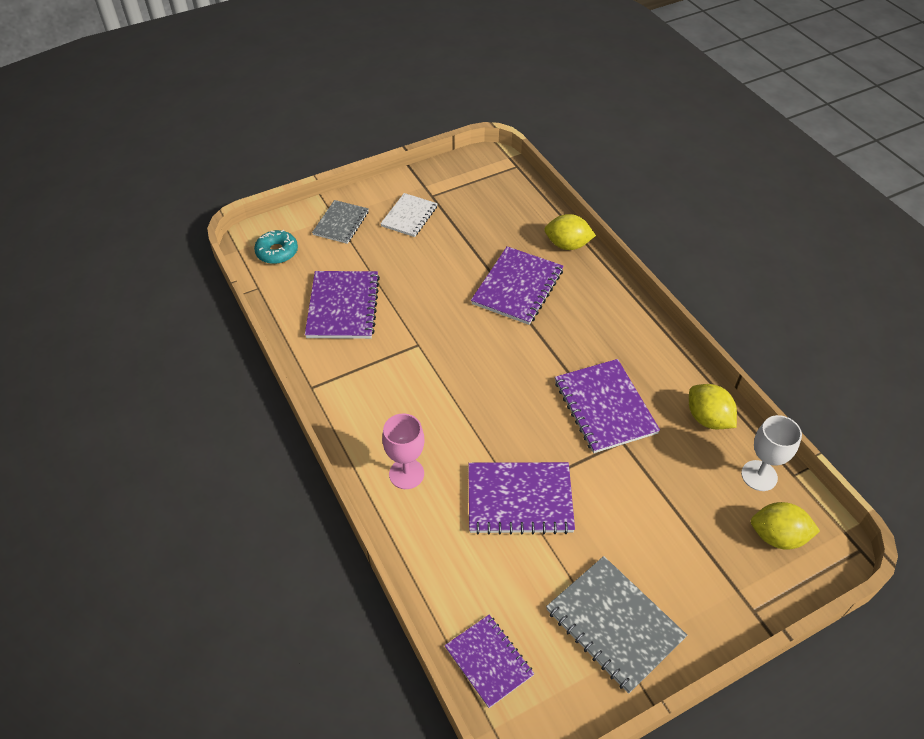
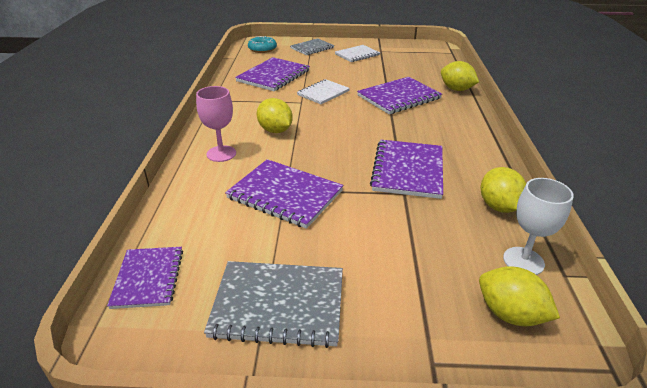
camera: 30 degrees right, 15 degrees down
(429, 316) = (323, 93): none -> white notebook
(431, 408) = (275, 130): none -> yellow lemon
(614, 624) = (278, 304): grey notebook -> grey notebook turned 75 degrees counterclockwise

